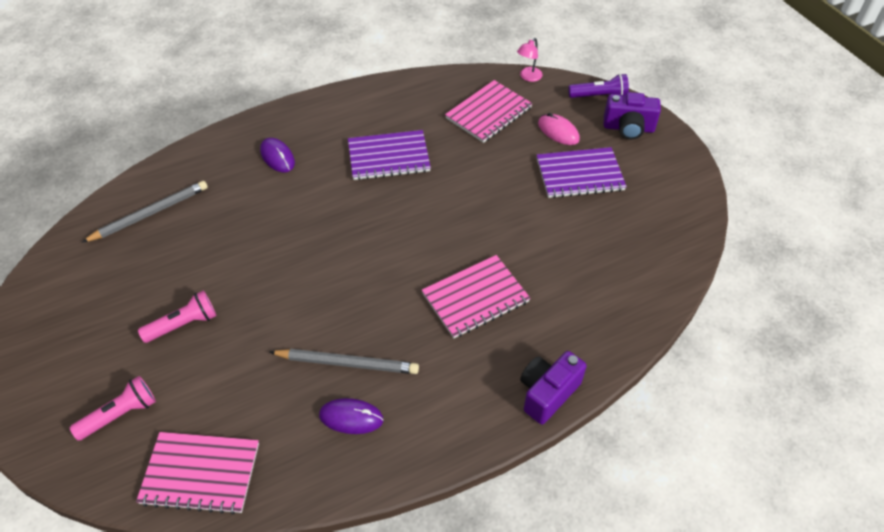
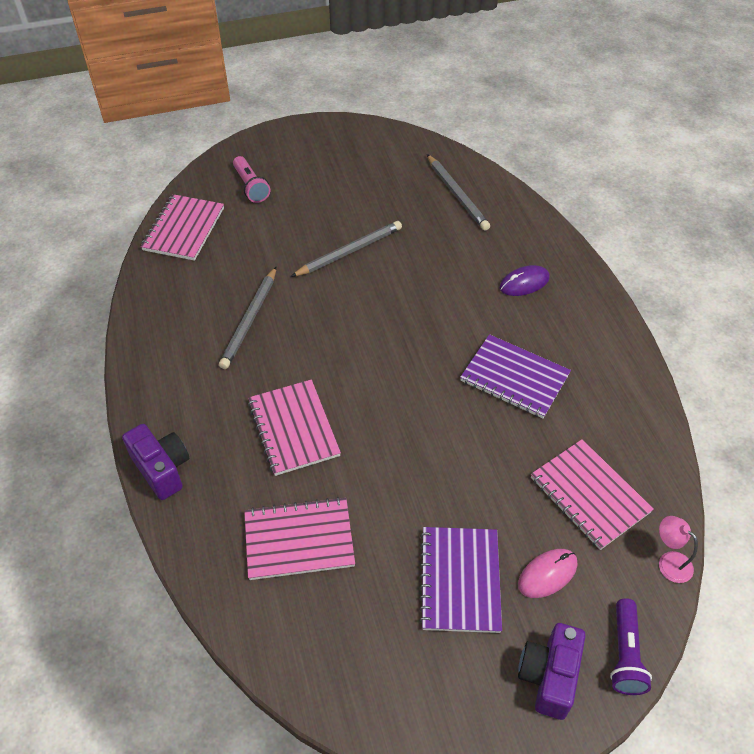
camera: 100 degrees right, 0 degrees up
(183, 324) = (325, 218): pink flashlight -> none
(239, 293) = (349, 251): none -> grey pencil
(351, 417) = (195, 318): purple mouse -> none
(388, 157) = (514, 378): purple notebook -> purple notebook turned 60 degrees counterclockwise
(582, 273) = (299, 540): none -> pink notebook

